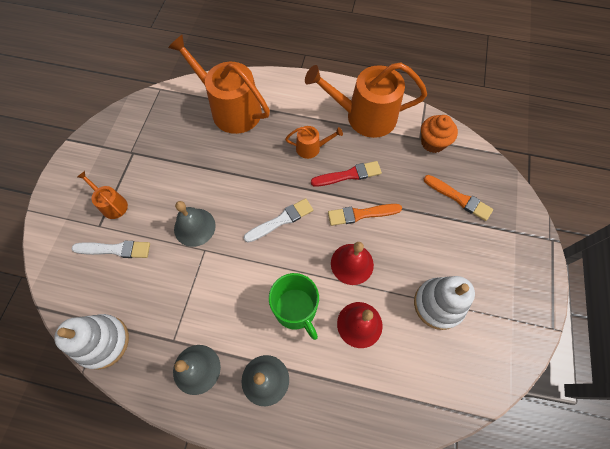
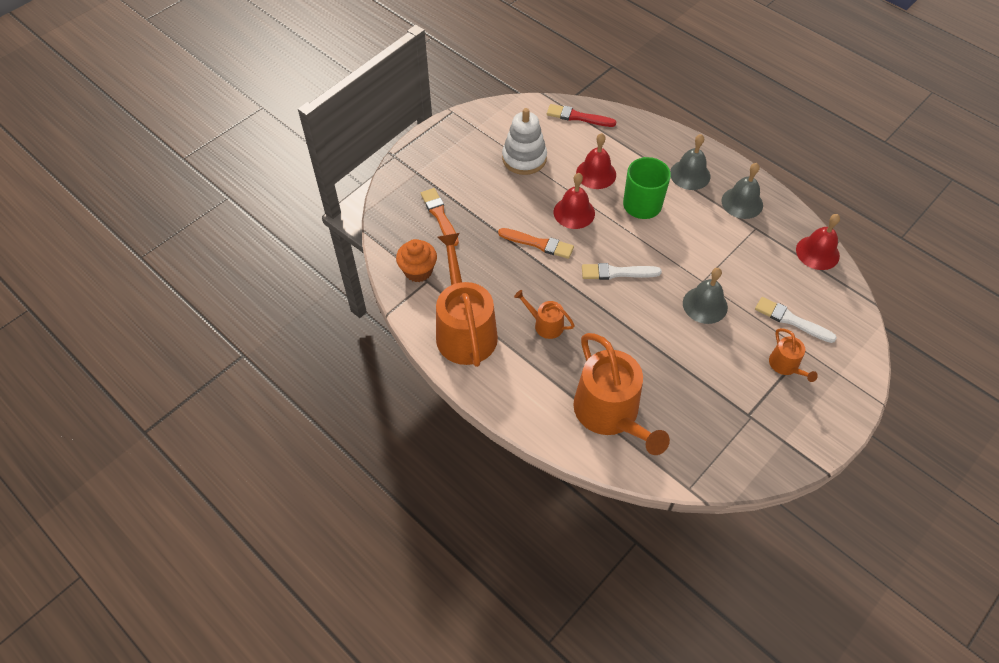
camera: 150 degrees left, 10 degrees down
(103, 342) = (817, 252): white stacking toy -> red bell
(349, 175) = (525, 281): red brush -> red brush (578, 117)
(364, 116) = (464, 330): orange watering can -> orange watering can turned 135 degrees counterclockwise

